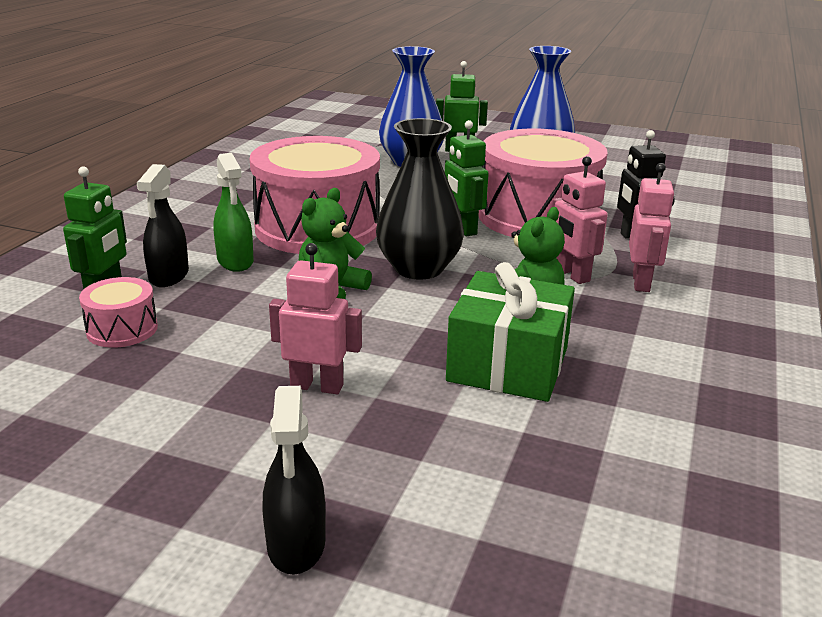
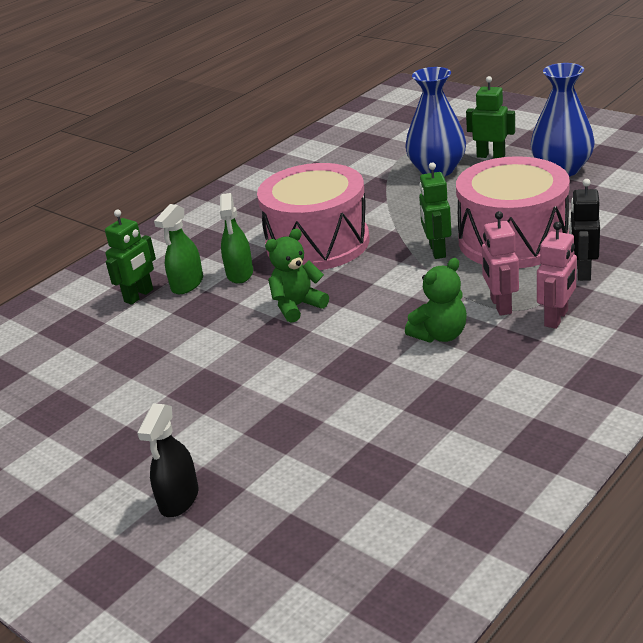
camera: 25 degrees right, 5 degrees up
(122, 329) = (138, 329): pink drum -> none
(169, 276) = (187, 284): black spray bottle -> green spray bottle
(317, 386) = (246, 389): pink robot -> none
(418, 268) = (376, 290): black vase -> none
(508, 364) = (392, 386): green gift -> none

